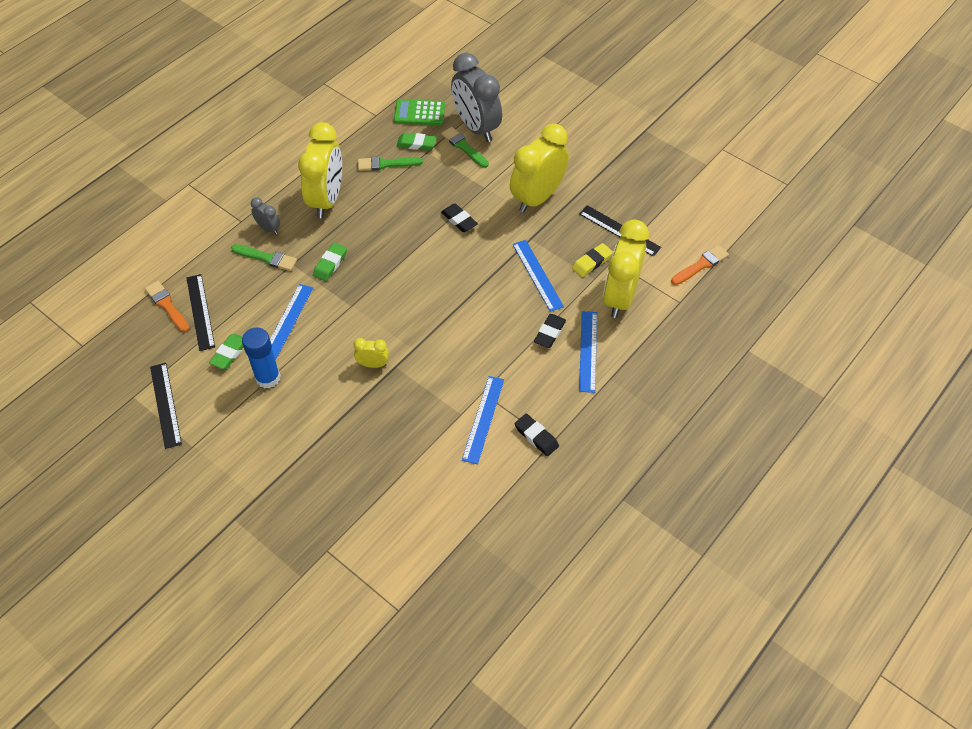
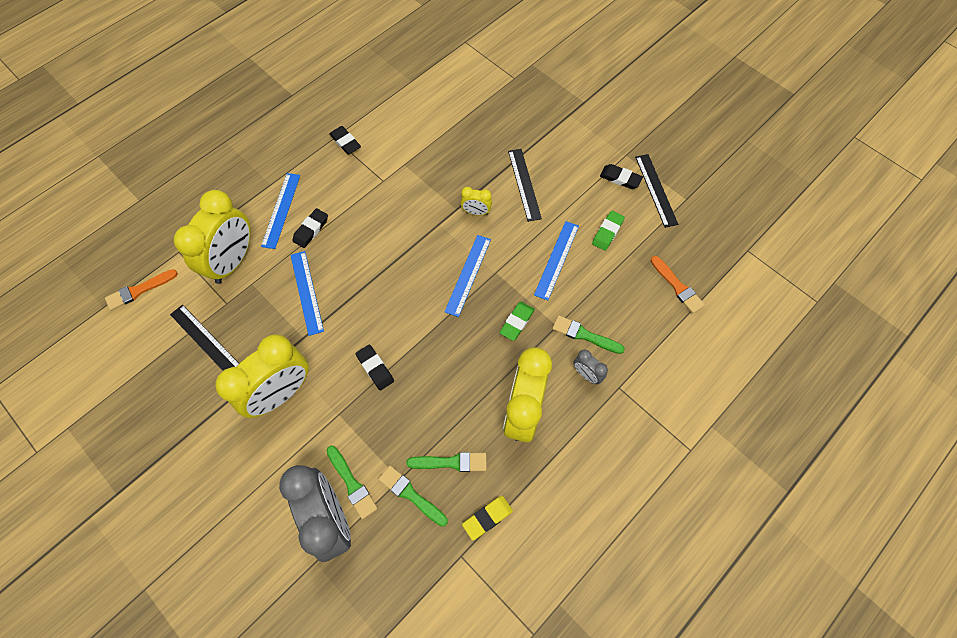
camera: 175 degrees left, 10 degrees up
(200, 312) = (643, 277): black ruler -> black ruler (524, 184)
(204, 415) = (620, 178): none -> black eraser
(268, 378) = (570, 207): blue glue stick -> none
(416, 144) = (411, 494): green eraser -> green brush
(419, 113) = (401, 555): green calculator -> none
(483, 419) = (386, 159): blue ruler -> blue ruler (468, 275)
(592, 262) = (247, 302): yellow eraser -> yellow eraser (487, 518)

